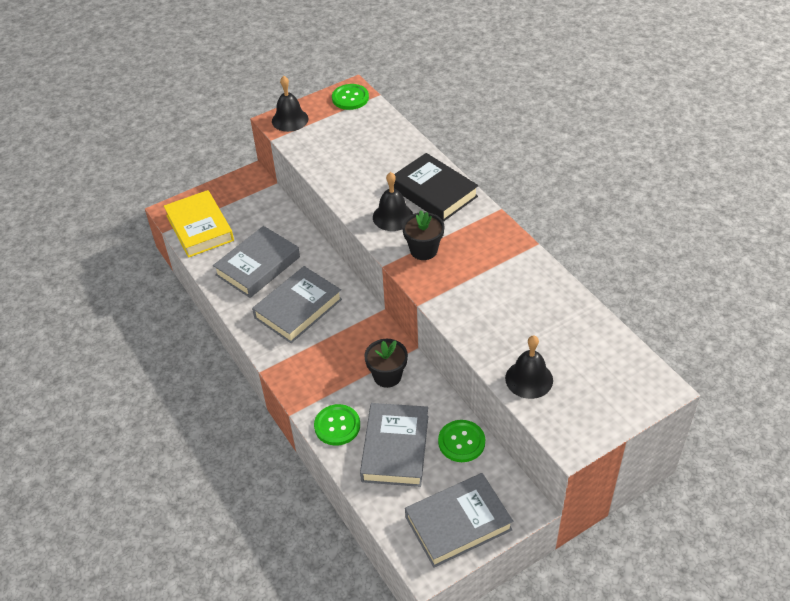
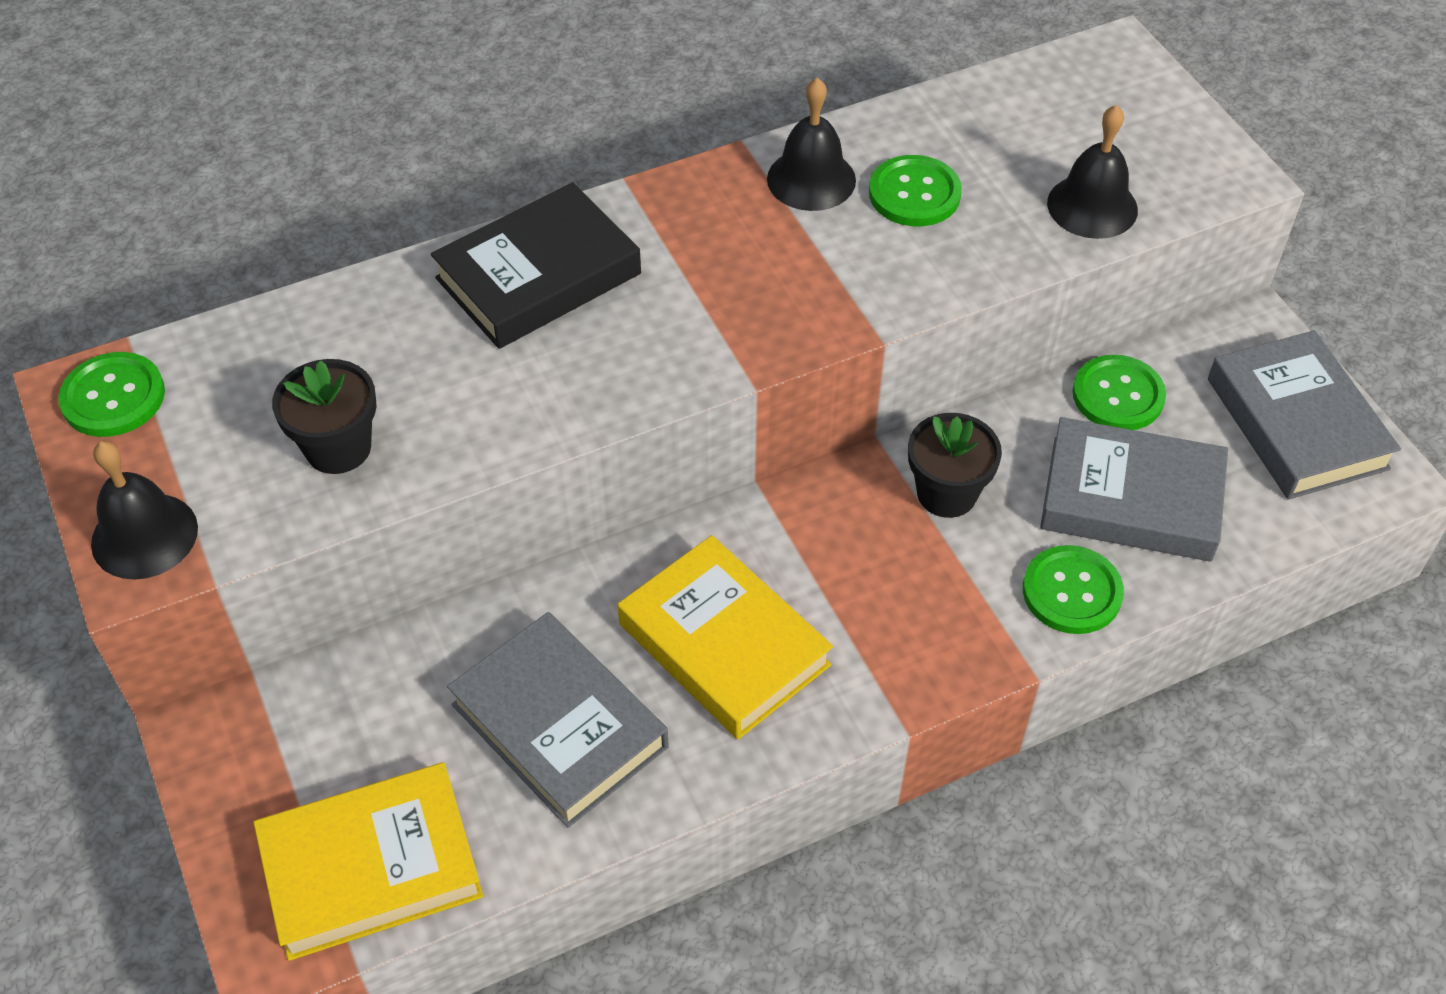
camera: 85 degrees left, 5 degrees up
(298, 308) = (723, 644): grey book -> yellow book
(393, 216) = (599, 355): black bell -> black bell (811, 179)
(423, 250) = (722, 314): black flower pot -> black flower pot (338, 448)
(518, 308) = (914, 194): none -> green button

